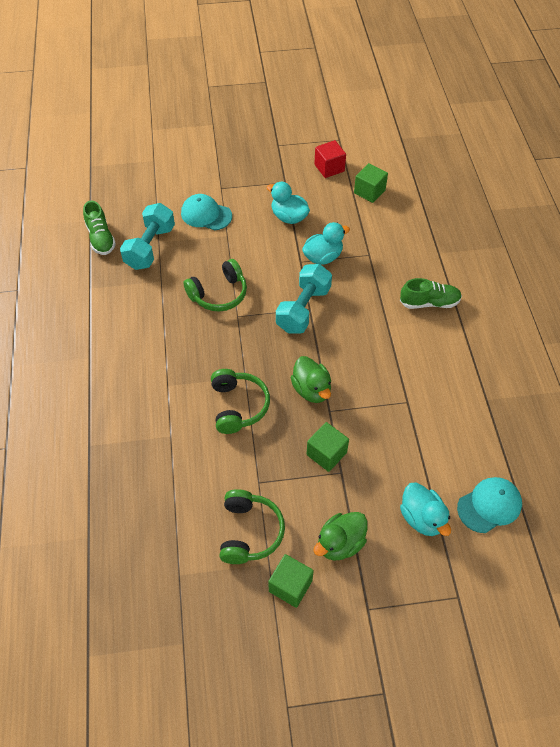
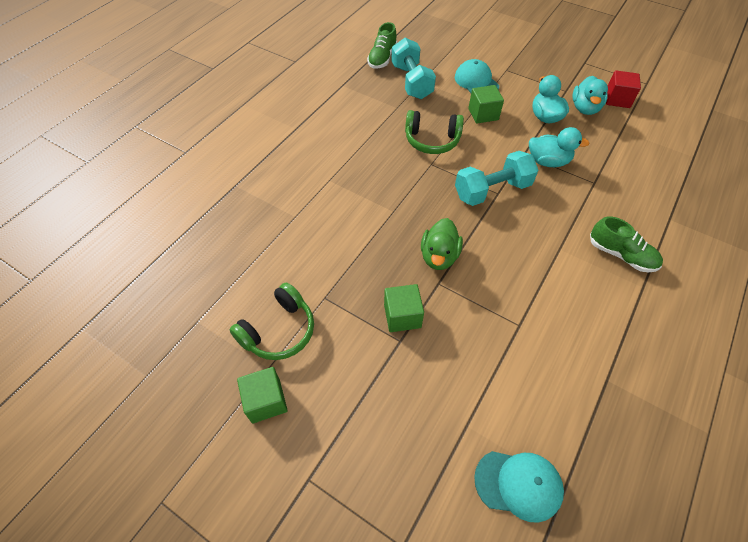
camera: 40 degrees right, 0 degrees up
(150, 247) = (411, 81): turquoise dumbbell -> turquoise dumbbell turned 75 degrees counterclockwise
(238, 406) = (366, 229): green headphones -> none
(340, 543) = (341, 400): green duck -> none
(369, 192) = (640, 135): green cube -> green cube (483, 114)
(422, 518) = (437, 439): turquoise duck -> turquoise duck (585, 108)

